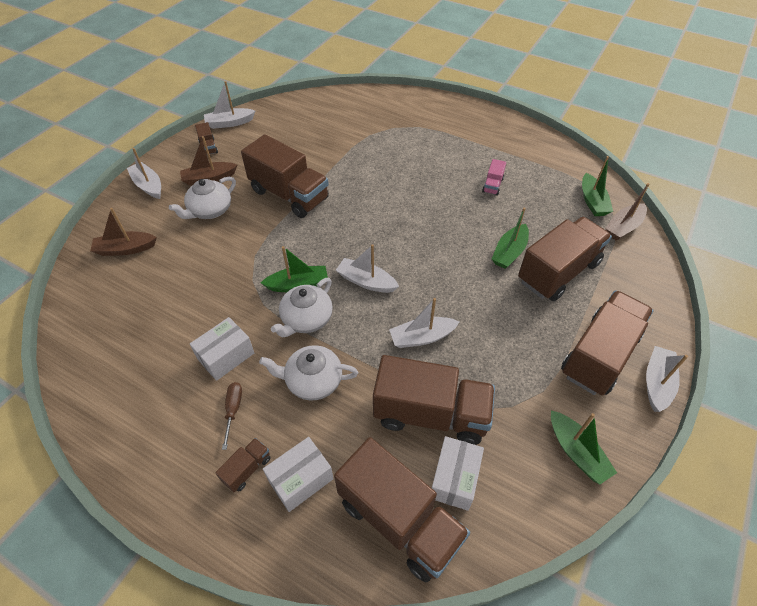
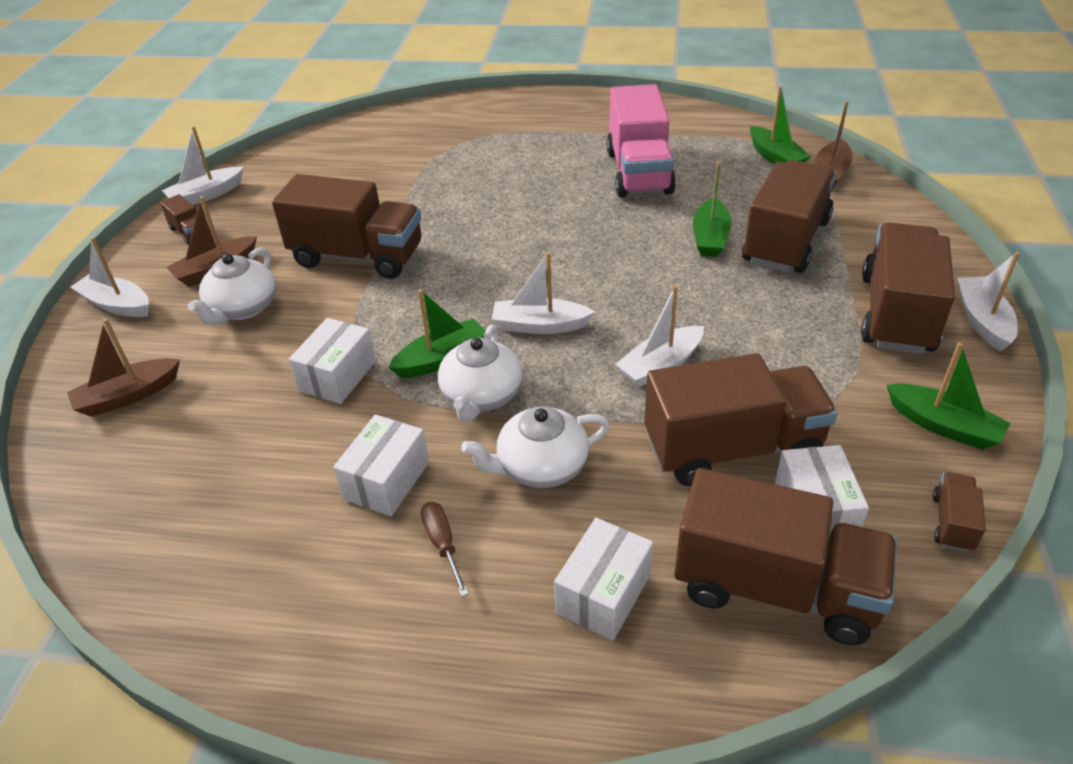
camera: 20 degrees left, 10 degrees down
(236, 276) = (338, 376): none -> white box
(247, 469) = (513, 611): brown truck -> brown truck (952, 523)
(492, 185) = (638, 172): pink truck -> pink truck, size x2.36

